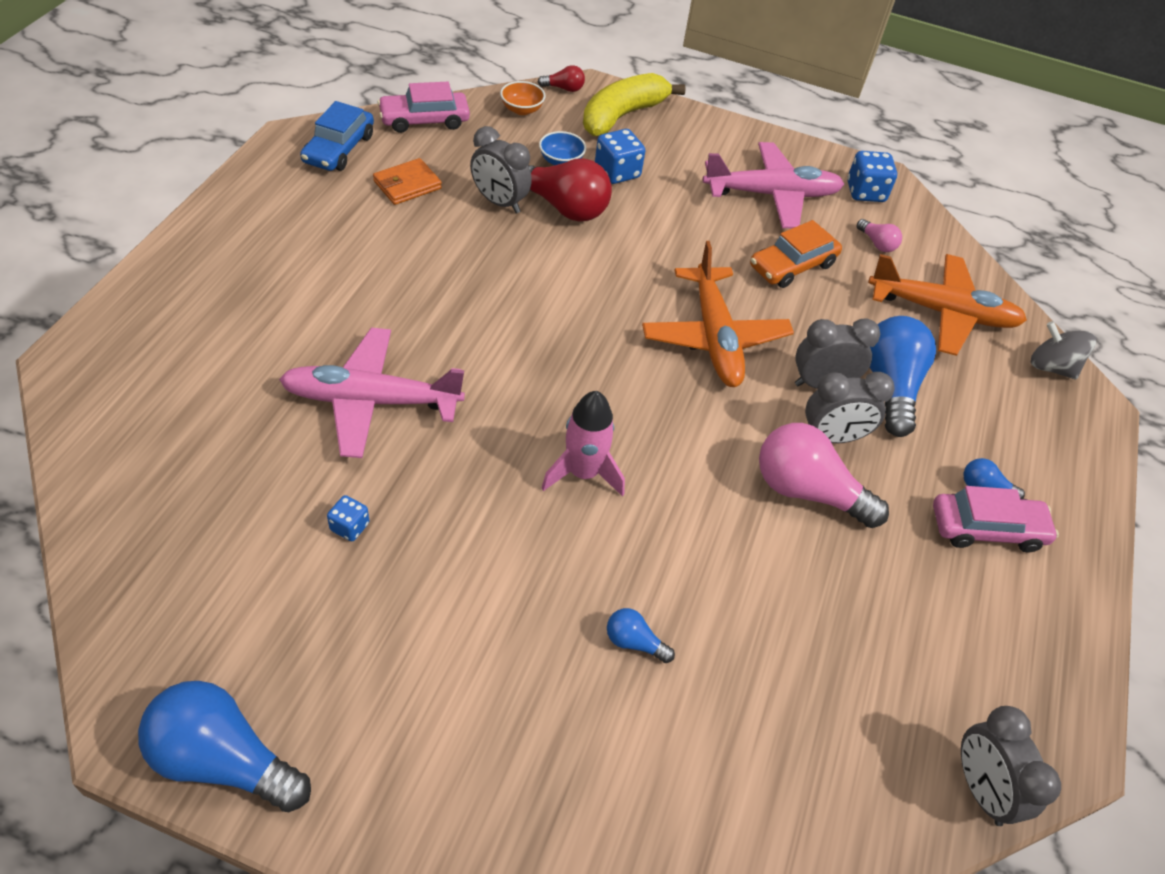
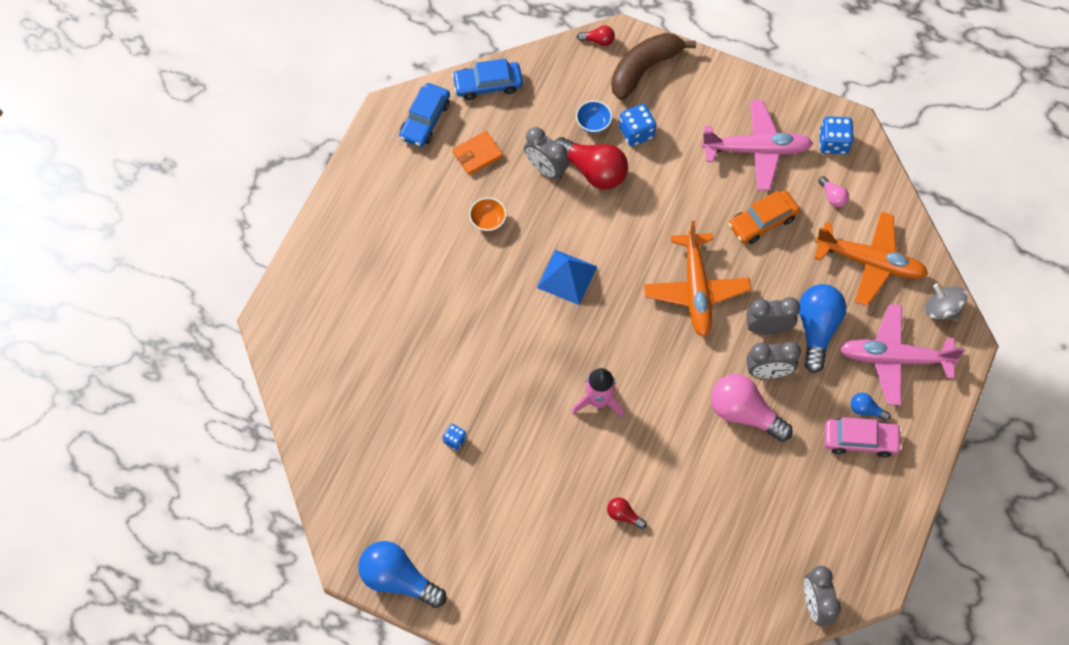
camera: 10 degrees right, 15 degrees up
(371, 401) = (462, 348): pink plane -> pink plane (894, 358)
(424, 120) = (488, 84): pink car -> blue car
(522, 110) = (563, 68): orange bowl -> orange bowl (488, 220)
(530, 318) = (567, 277): none -> blue pyramid
(622, 115) = (644, 69): yellow banana -> brown banana
(634, 642) = (624, 515): blue light bulb -> red light bulb

